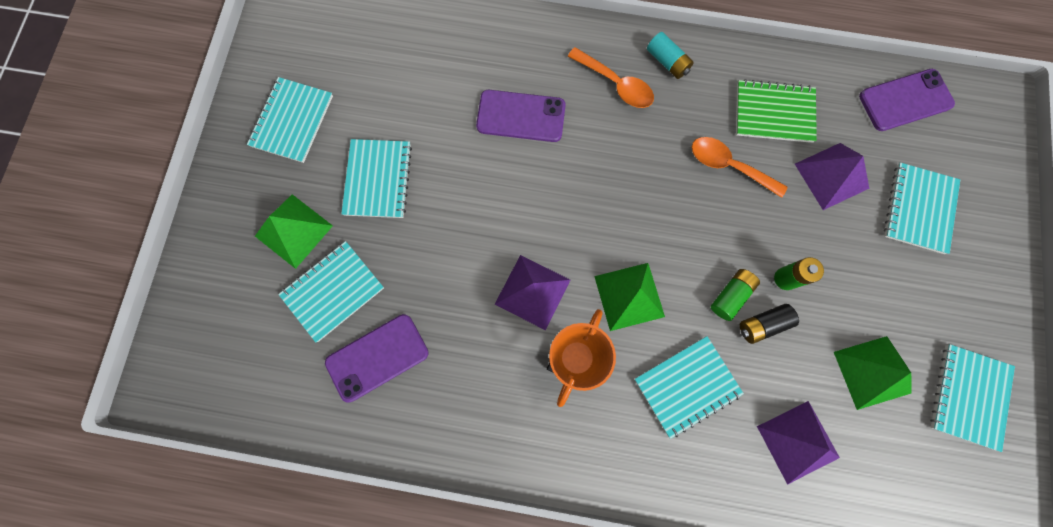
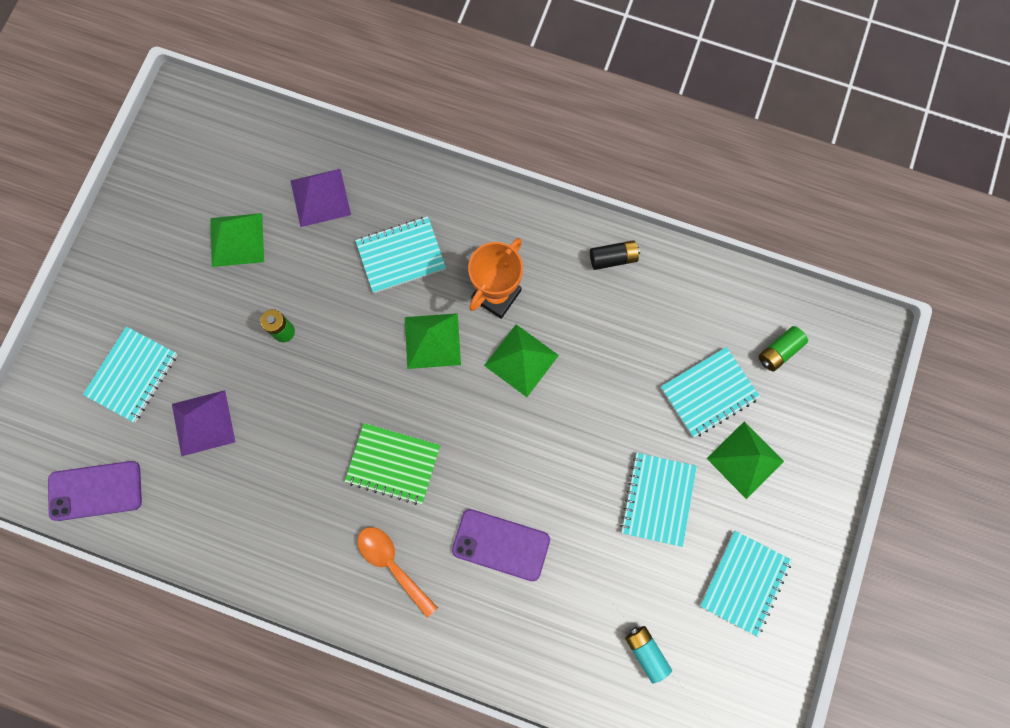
camera: 170 degrees left, 0 degrees up
(377, 357) = (671, 326): purple phone -> none
(532, 292) = (521, 360): purple pyramid -> green pyramid
(667, 62) = (330, 582): turquoise battery -> turquoise battery (646, 652)
(728, 166) = (301, 451): orange spoon -> none
(730, 296) = (339, 325): green battery -> green battery (779, 351)
(762, 325) = (318, 295): black battery -> black battery (613, 258)
(774, 113) = (236, 501): green notebook -> green notebook (393, 464)
(968, 396) = (163, 207): turquoise notebook -> none

